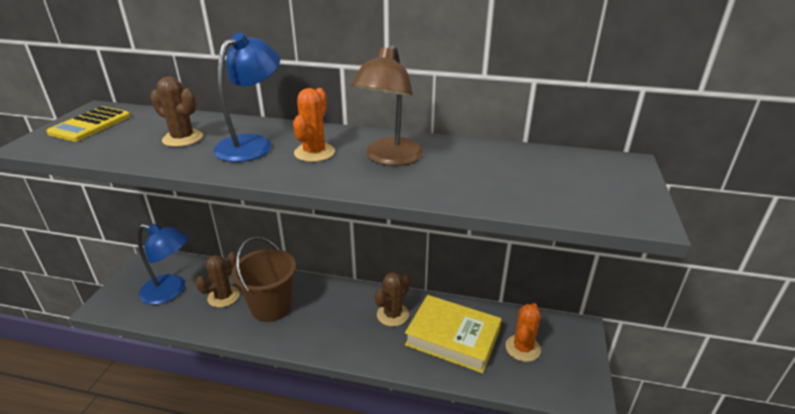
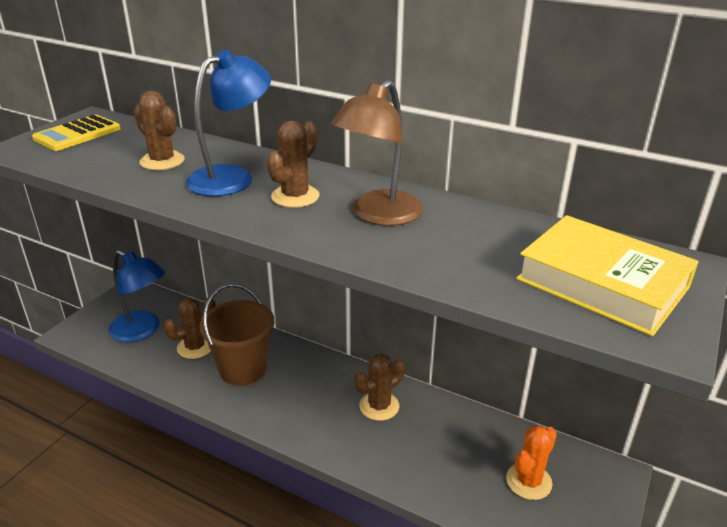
camera: 15 degrees right, 0 degrees up
(314, 153) = (295, 196): orange cactus -> brown cactus
(452, 338) = (443, 449): yellow book -> yellow book (602, 283)

